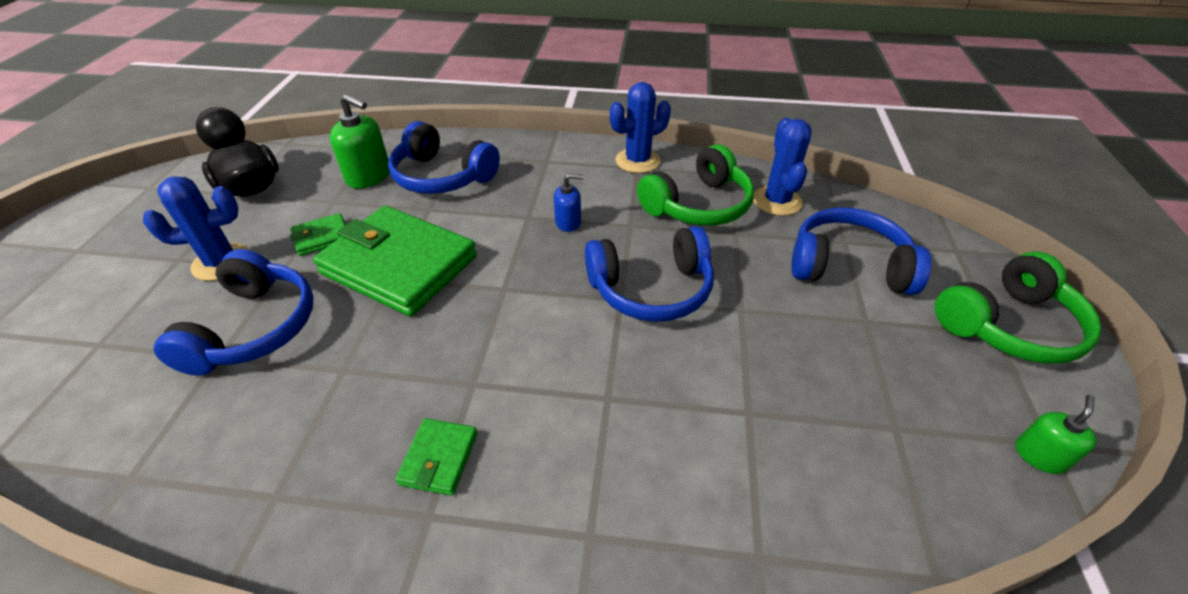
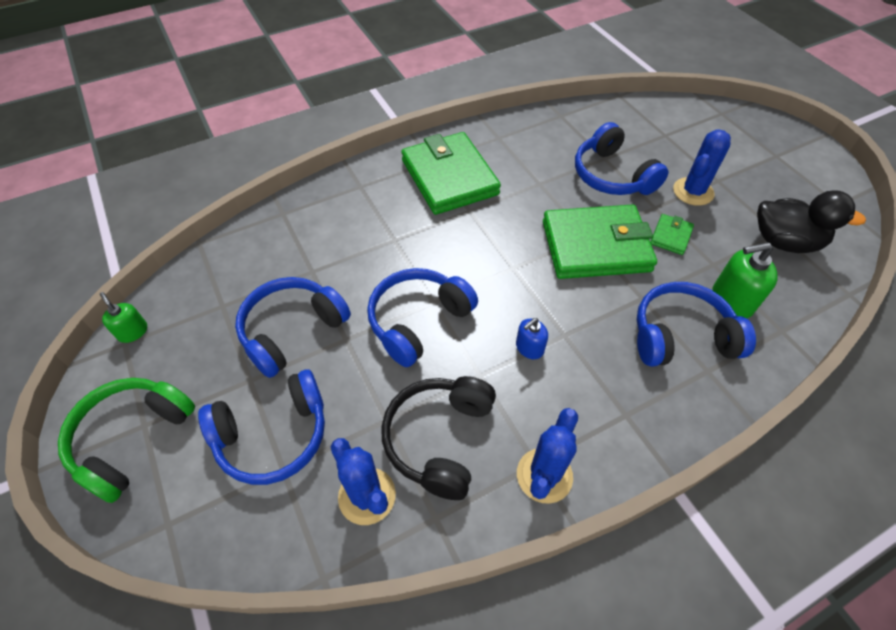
camera: 145 degrees right, 10 degrees up
(439, 458) = (449, 177): green wallet -> green wallet, size x2.33
(698, 205) = (439, 439): green headphones -> black headphones
(802, 347) = (292, 330): none -> blue headphones
(1039, 456) = (133, 332): green soap dispenser -> green soap dispenser turned 135 degrees clockwise

